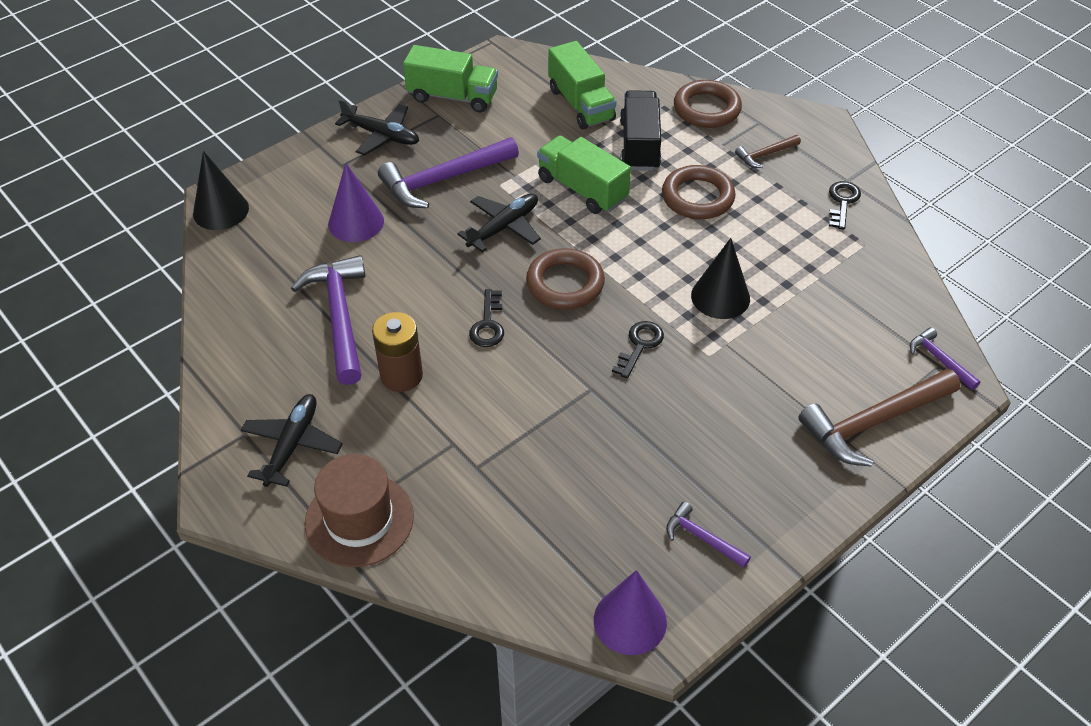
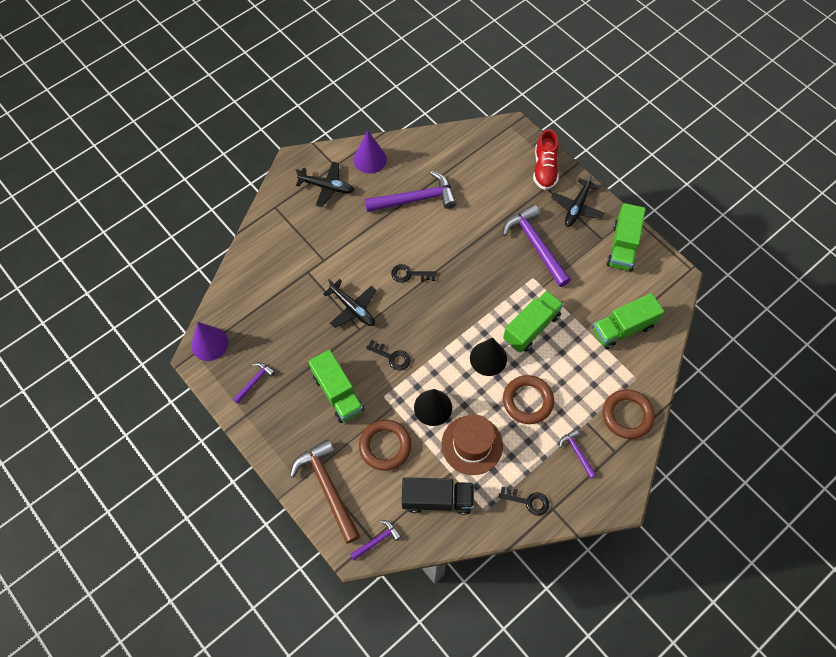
camera: 90 degrees right, 15 degrees up
(221, 210) = (500, 131): black cone -> black cone (488, 358)
(306, 165) = (544, 169): none -> red shoe
(356, 222) = (493, 200): purple cone -> purple cone (370, 159)
(359, 519) = (279, 221): brown hat -> brown hat (472, 445)
(401, 376) = (371, 233): brown battery -> none
(503, 227) = (492, 281): black plane -> black plane (352, 308)
(565, 284) = (443, 316): brown ring -> brown ring (385, 446)
(639, 145) = (580, 366): black truck -> black truck (437, 499)
(710, 414) = (338, 393): none -> green truck
(765, 155) = (577, 452): brown hammer -> purple hammer

